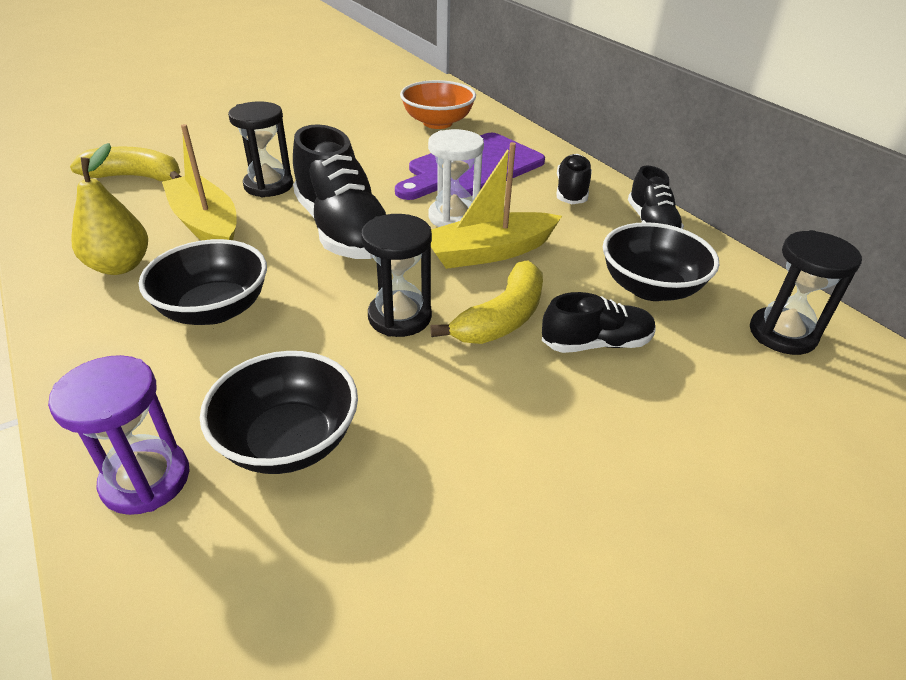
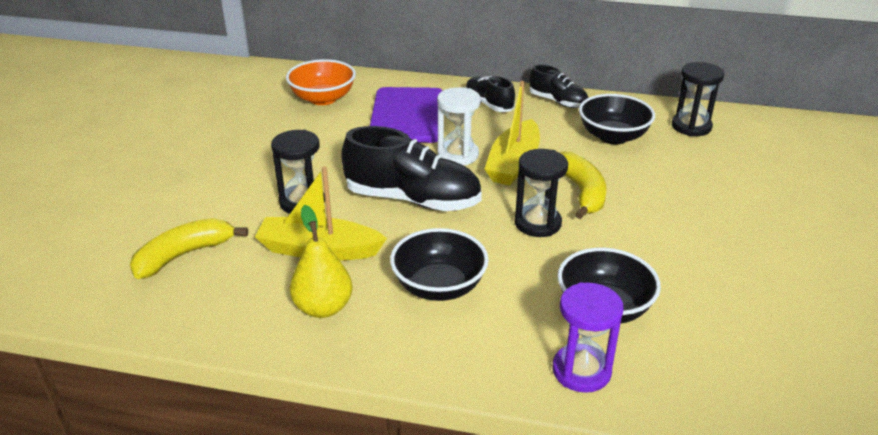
camera: 45 degrees left, 5 degrees down
(596, 343) = (637, 177): black shoe -> none

